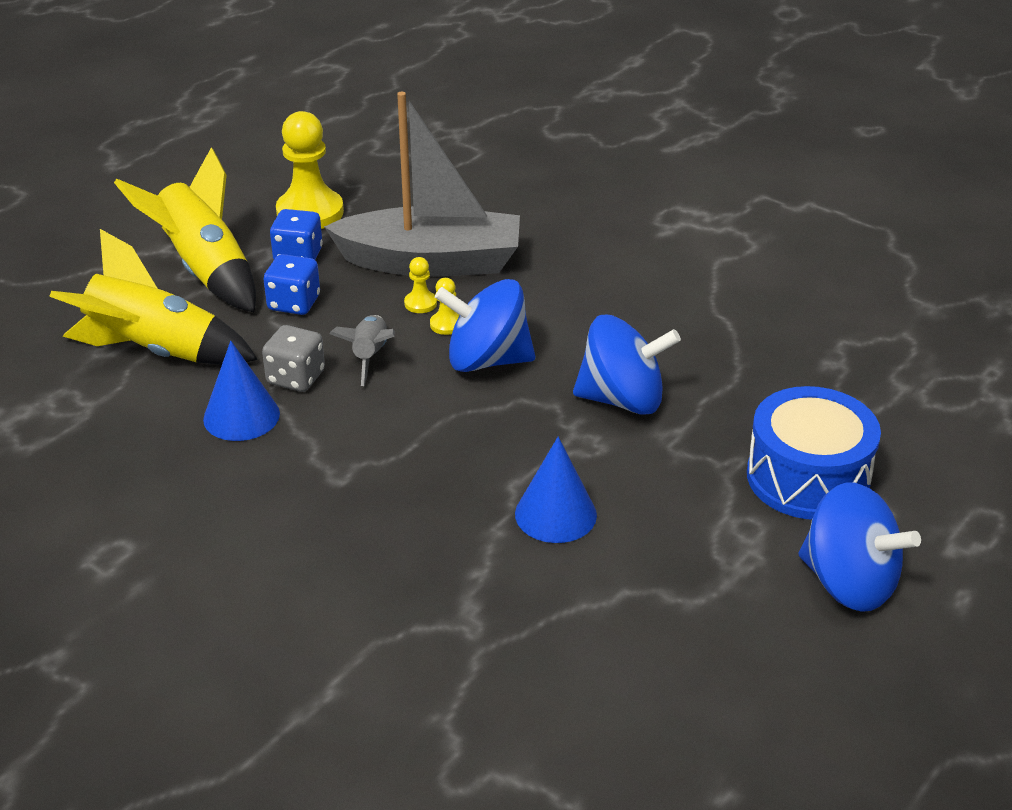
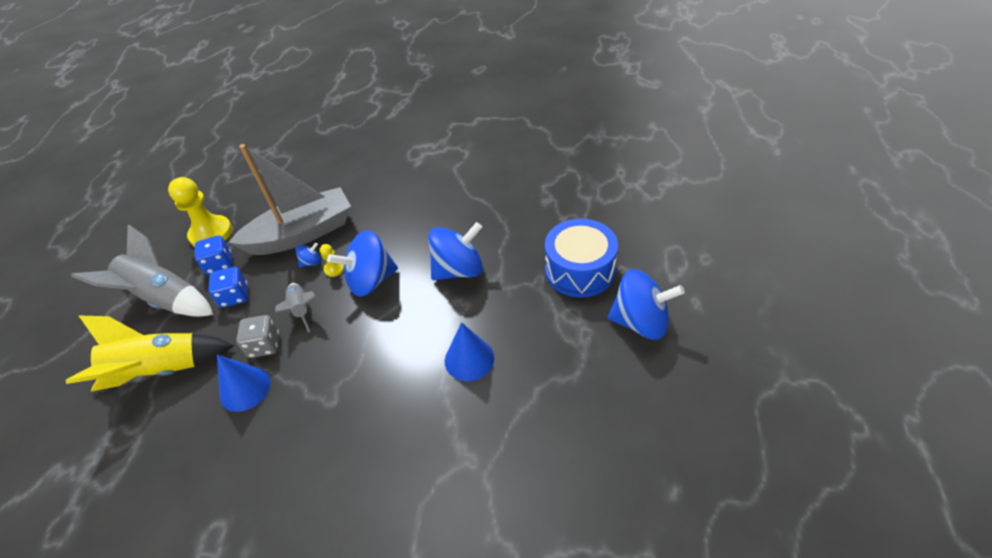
camera: 25 degrees left, 10 degrees up
(205, 270) = (165, 299): yellow rocket -> grey rocket
(420, 303) = (311, 262): yellow pawn -> blue spinning top

